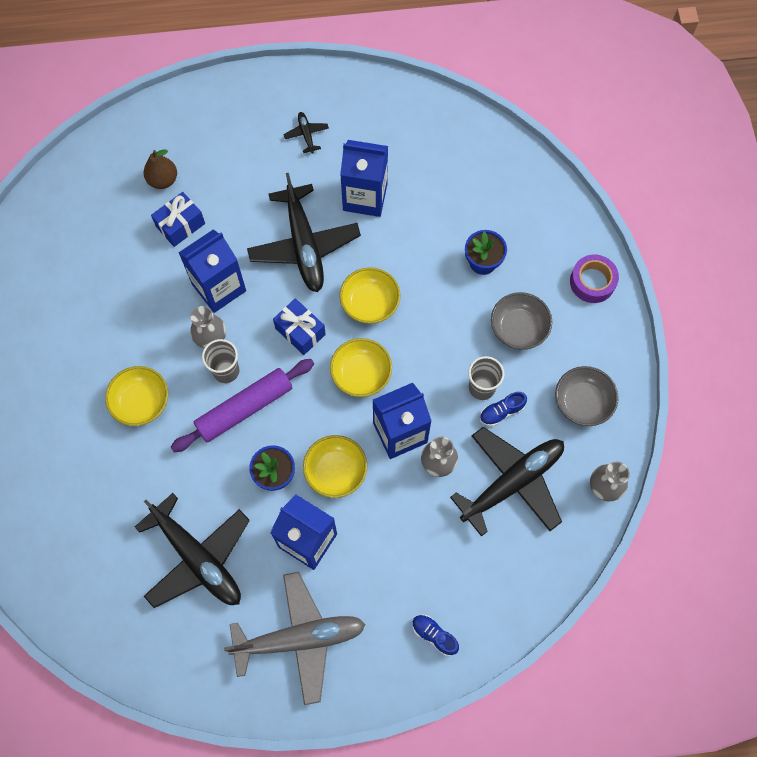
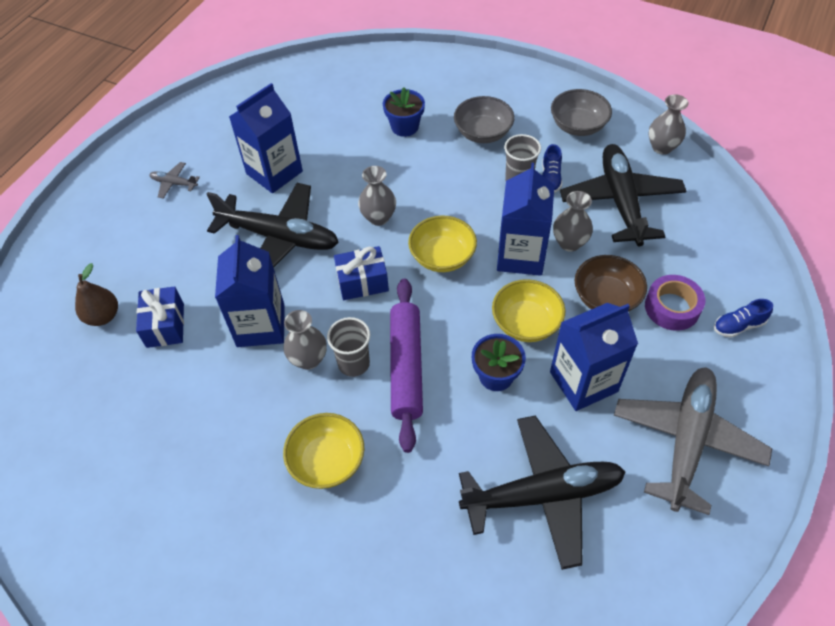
camera: 55 degrees left, 15 degrees down
(306, 134) = (174, 183): black plane -> grey plane
(370, 303) = (378, 217): yellow bowl -> grey vase
(398, 519) = (606, 298): none -> brown bowl
(592, 282) = (478, 73): purple tape -> purple tape (672, 307)

